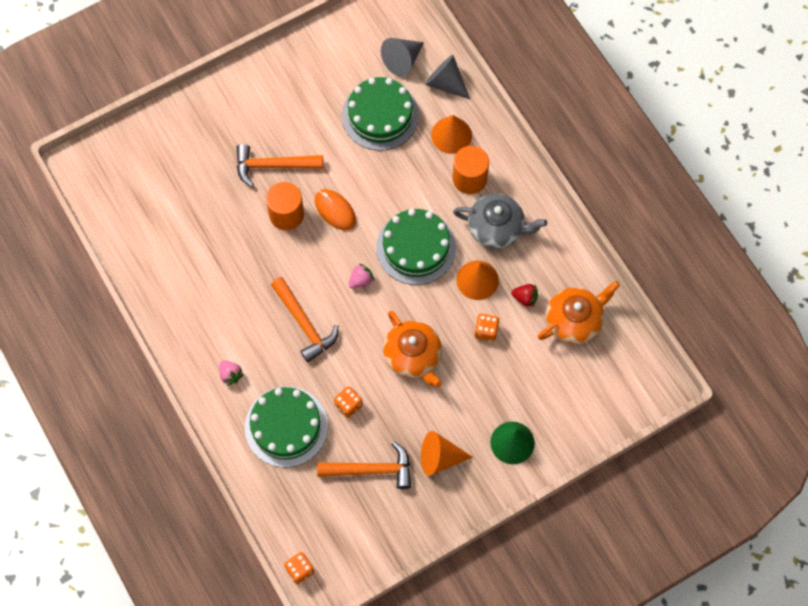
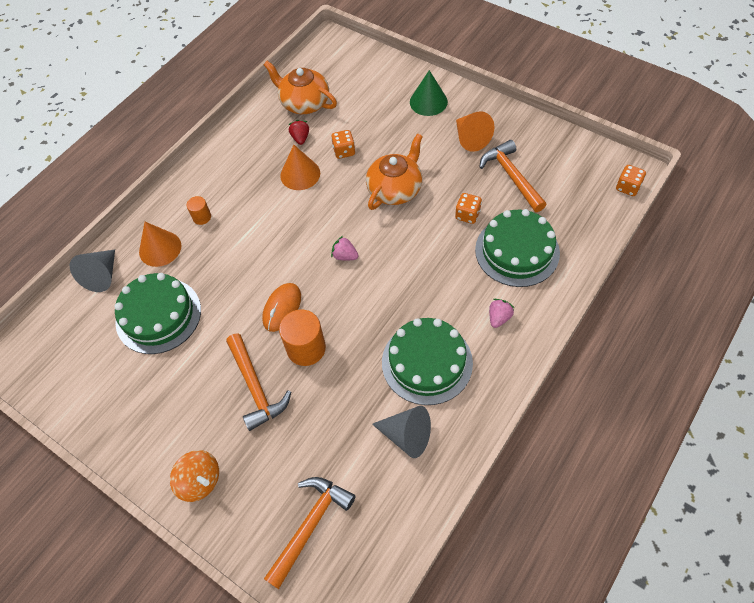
camera: 110 degrees left, 10 degrees down
(219, 105) = (200, 481): none -> orange spinning top
(305, 324) = (412, 280): orange hammer -> orange hammer (310, 525)
(402, 60) = (85, 323): grey cone -> grey cone (407, 435)
(416, 247) = (290, 228): green cake -> green cake (427, 362)
(469, 179) = (202, 217): orange cylinder -> orange cylinder, size x0.54
(497, 228) = (243, 180): grey teapot -> none

